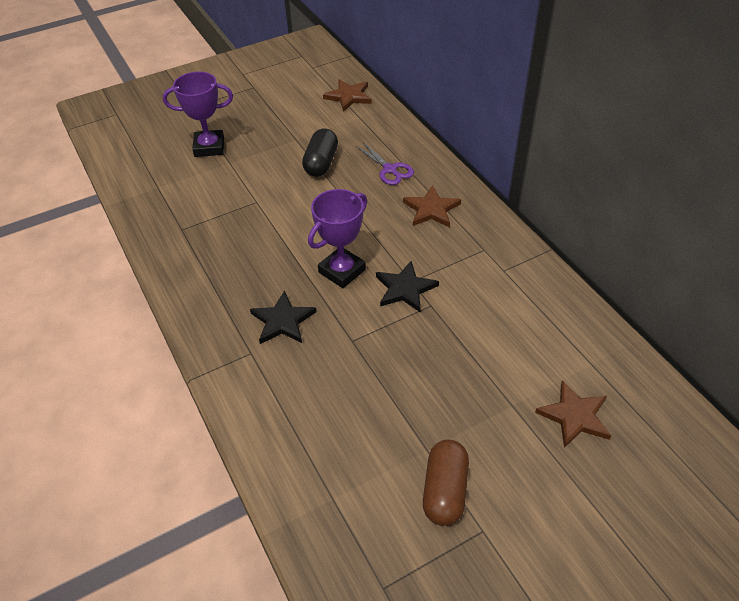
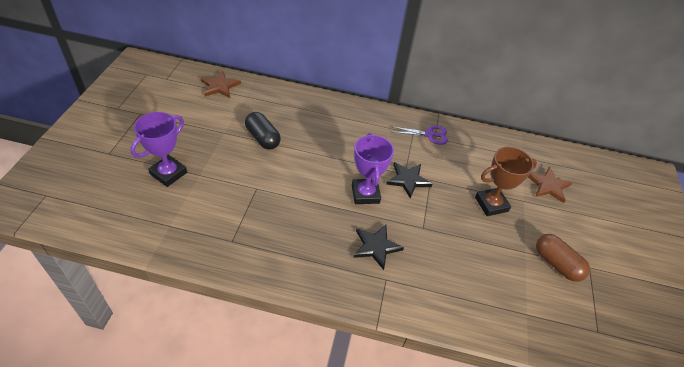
camera: 55 degrees left, 0 degrees up
(389, 170) = (308, 118): purple scissors -> purple scissors (429, 135)
(431, 209) = (361, 128): brown star -> none
(463, 377) = (491, 204): none -> brown trophy

